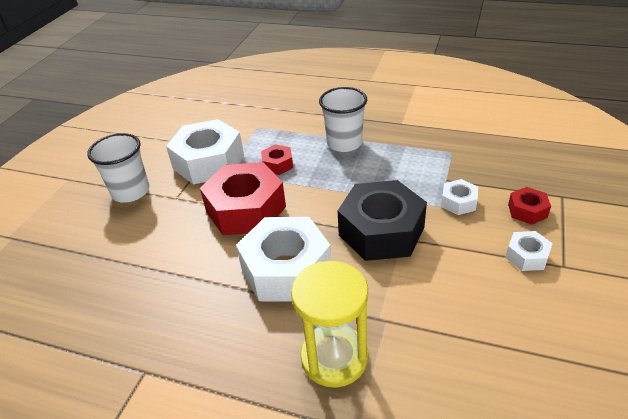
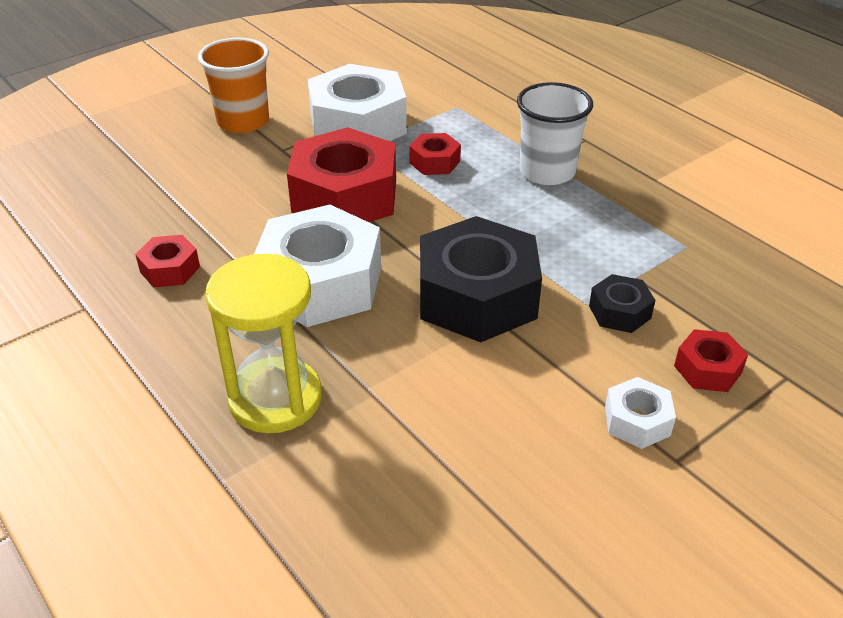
camera: 30 degrees right, 0 degrees up
(131, 192) = (243, 122): white cup -> orange cup
(179, 312) = (170, 269): none -> red nut
(458, 202) = (619, 312): white nut -> black nut

